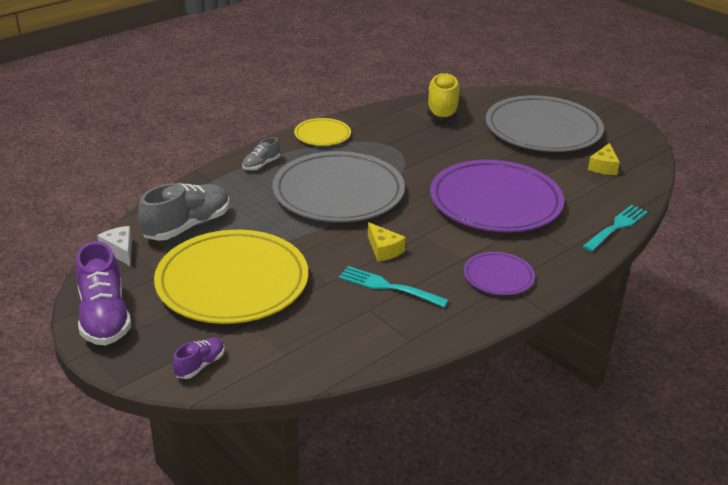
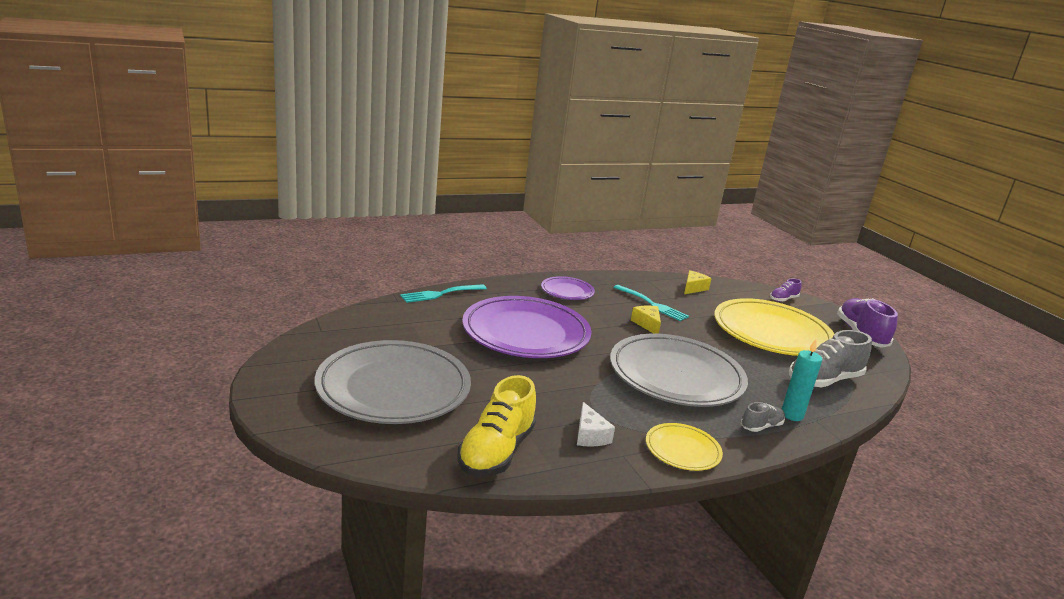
camera: 165 degrees left, 10 degrees down
(120, 251) = (876, 374): white cheese -> white cheese (590, 435)
(232, 180) = (792, 415): none -> turquoise candle
(603, 167) = (383, 334): yellow cheese -> yellow cheese (693, 288)

